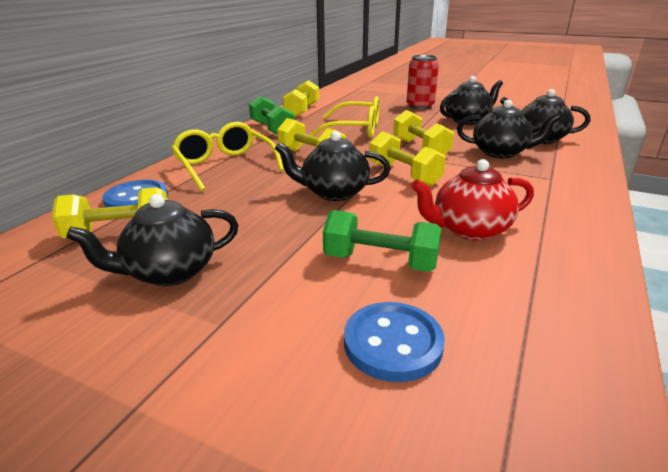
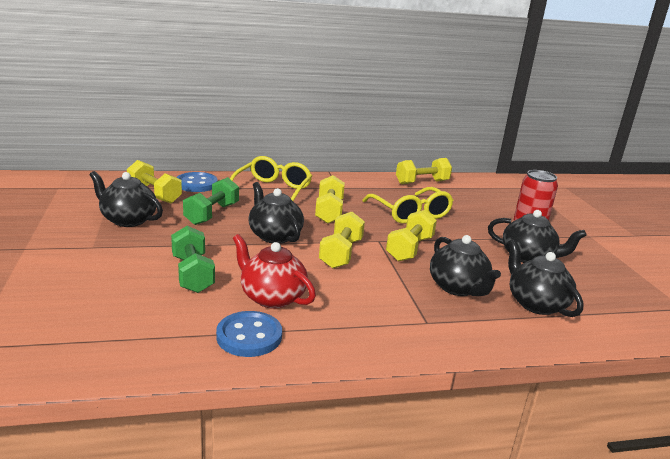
camera: 50 degrees right, 5 degrees down
(272, 129) = (361, 184): green dumbbell -> green dumbbell (212, 214)
(392, 343) = (109, 296): blue button -> blue button (249, 336)

